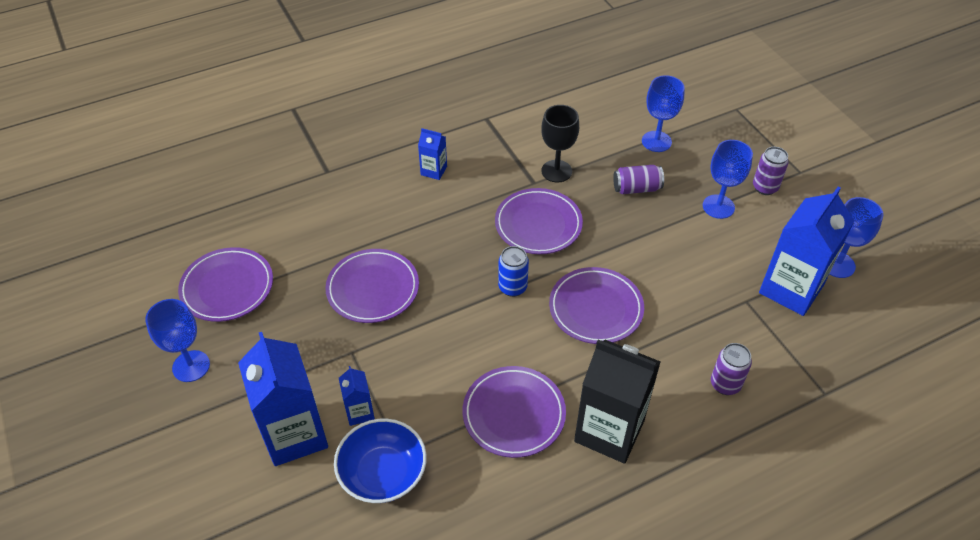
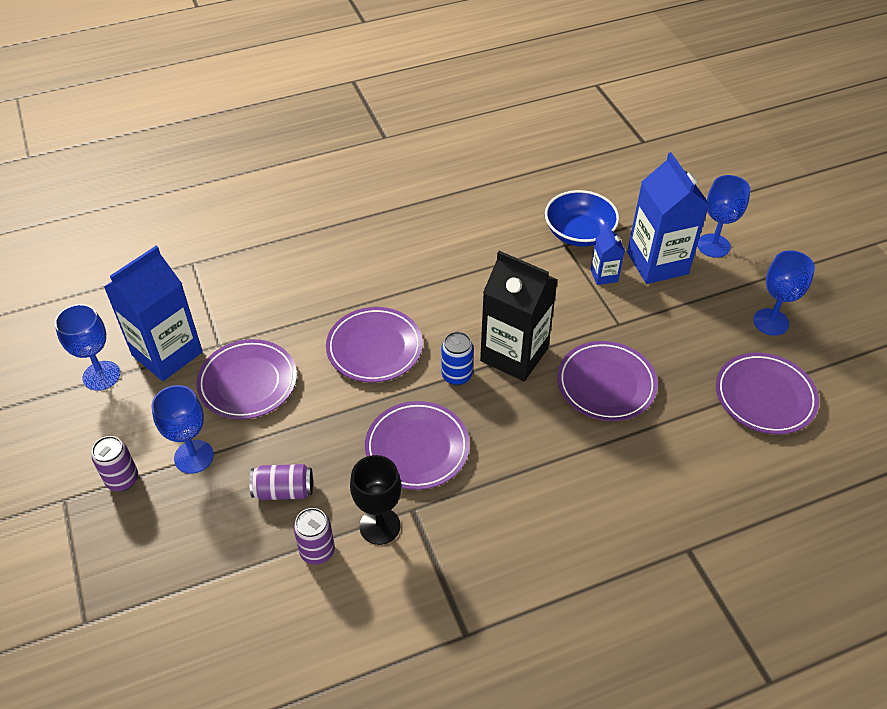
camera: 175 degrees left, 0 degrees up
(433, 171) = (544, 539): blue carton -> none
(514, 414) = (469, 265): purple plate -> purple plate (248, 382)
(609, 431) = (389, 249): black carton -> black carton (514, 354)
(656, 141) = (229, 567): blue goblet -> blue goblet (713, 246)
(725, 384) = (276, 275): purple can -> purple can (317, 551)

